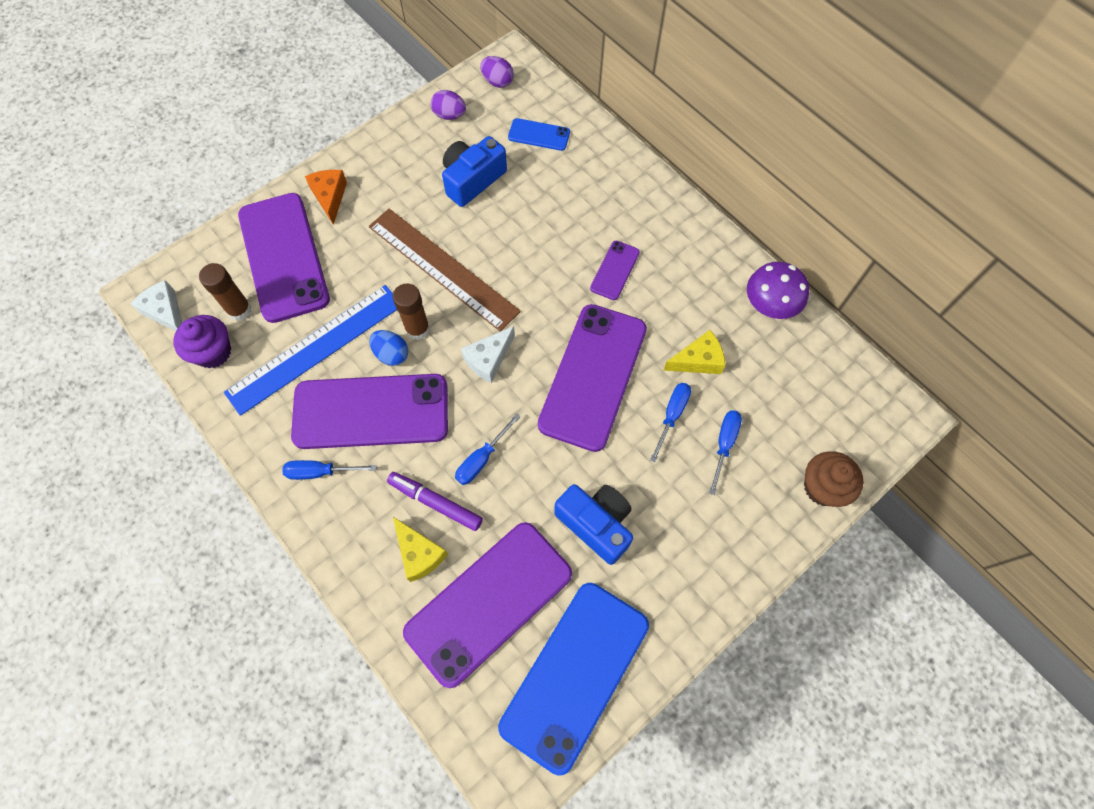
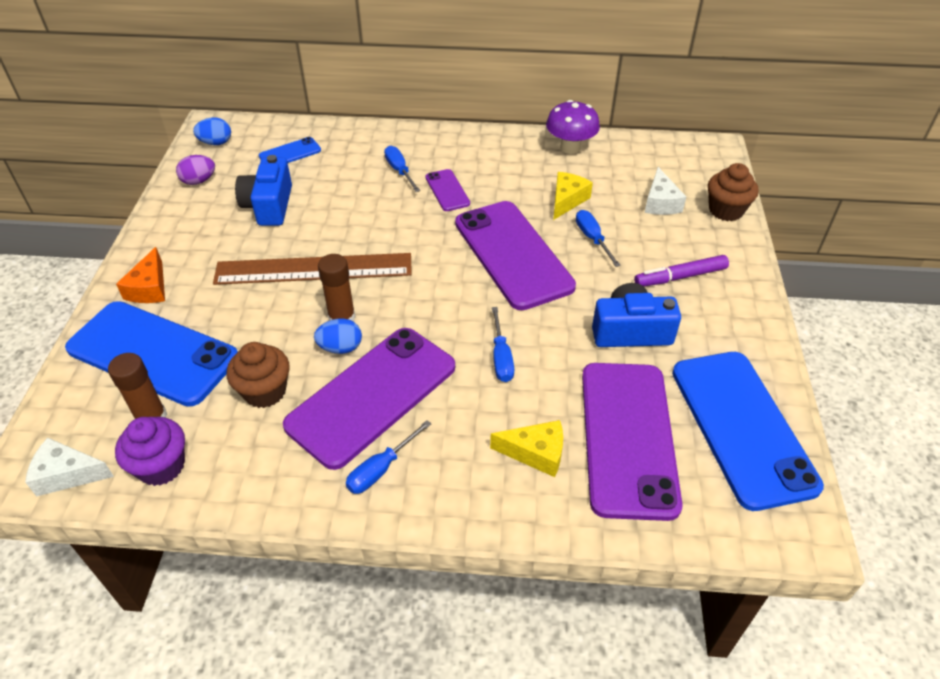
camera: 45 degrees left, 20 degrees down
(284, 257) = (153, 353): purple phone -> blue phone
(315, 348) = (265, 391): blue ruler -> brown cupcake
(330, 197) = (149, 288): orange cheese -> orange cheese turned 120 degrees counterclockwise
(435, 503) = (504, 411): purple marker -> purple marker (680, 277)
(488, 359) = (424, 296): white cheese -> white cheese (660, 202)
(497, 82) = (216, 143): purple egg -> blue egg
(724, 445) = (644, 230): blue screwdriver -> blue screwdriver (399, 171)

